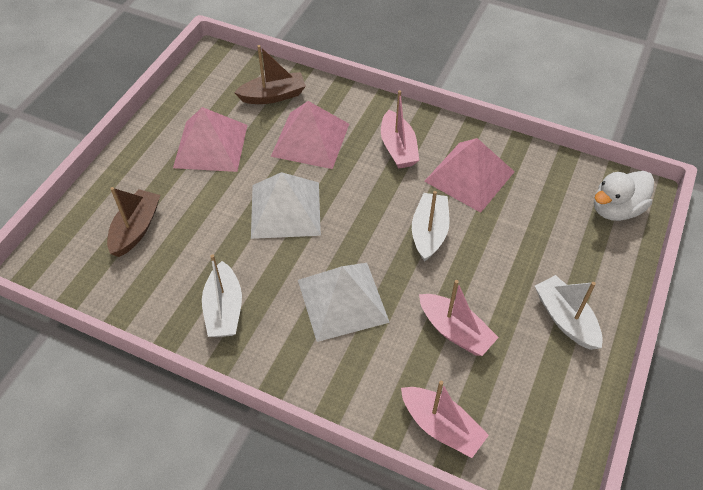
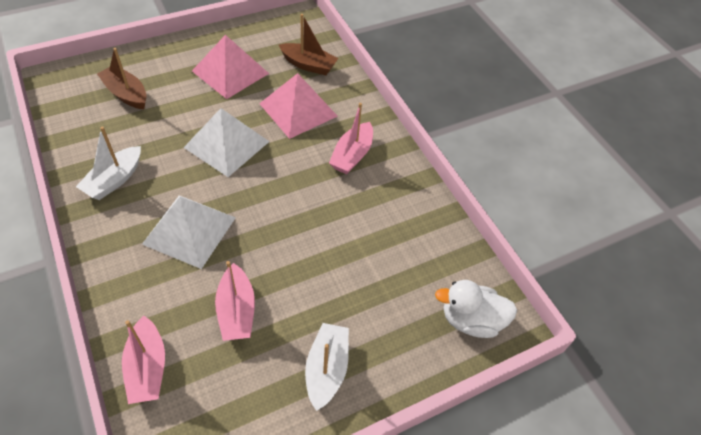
camera: 35 degrees right, 0 degrees up
(136, 229) = (126, 94): brown boat -> brown boat turned 105 degrees counterclockwise
(429, 232) = (303, 229): white boat -> none
(469, 176) = (381, 211): pink pyramid -> none

